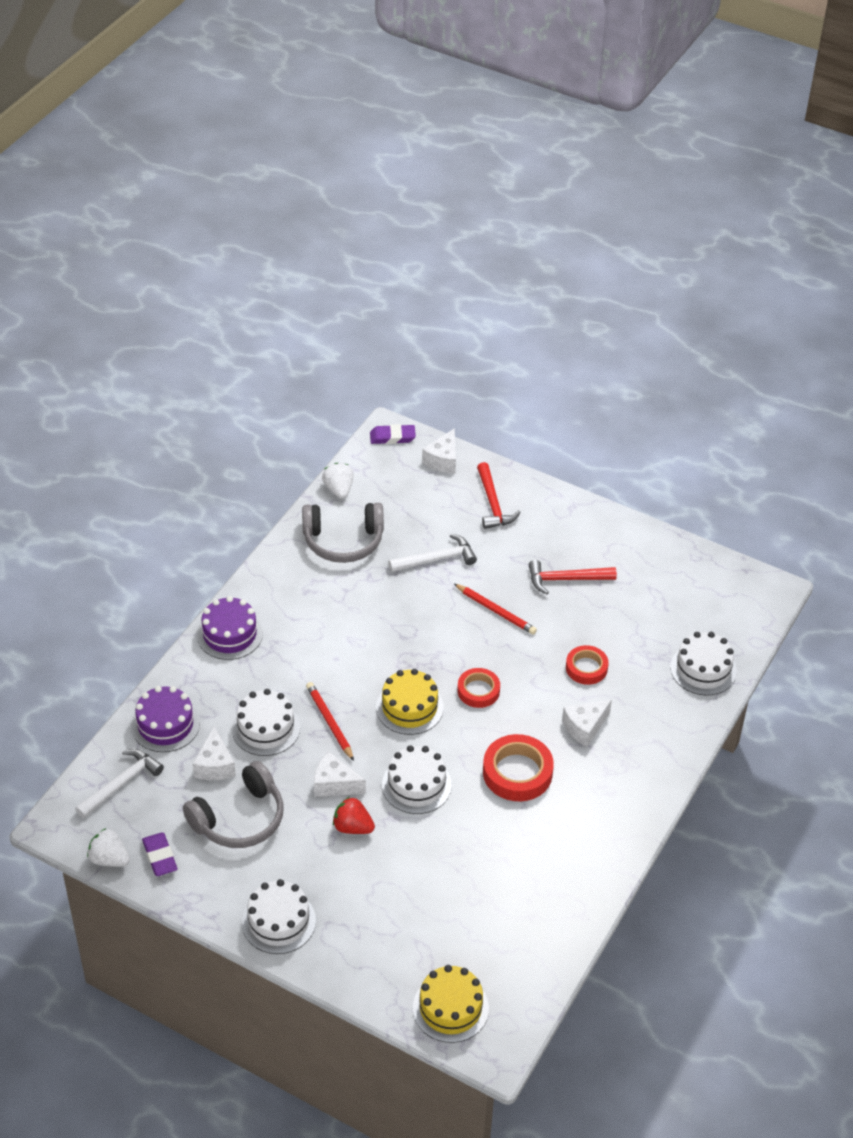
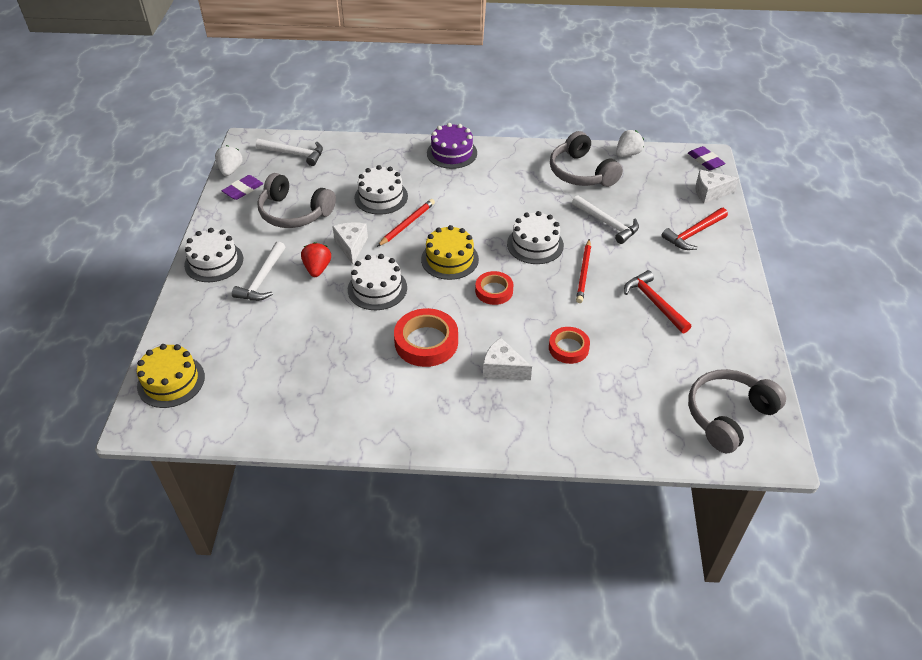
camera: 65 degrees right, 0 degrees up
(165, 724) = (354, 154): purple cake -> none
(215, 765) = (333, 186): white cheese -> none
(338, 883) = (262, 279): none -> white hammer
(703, 669) = (632, 430): white cake -> white cake (535, 244)
(720, 598) = (728, 415): none -> grey headphones

